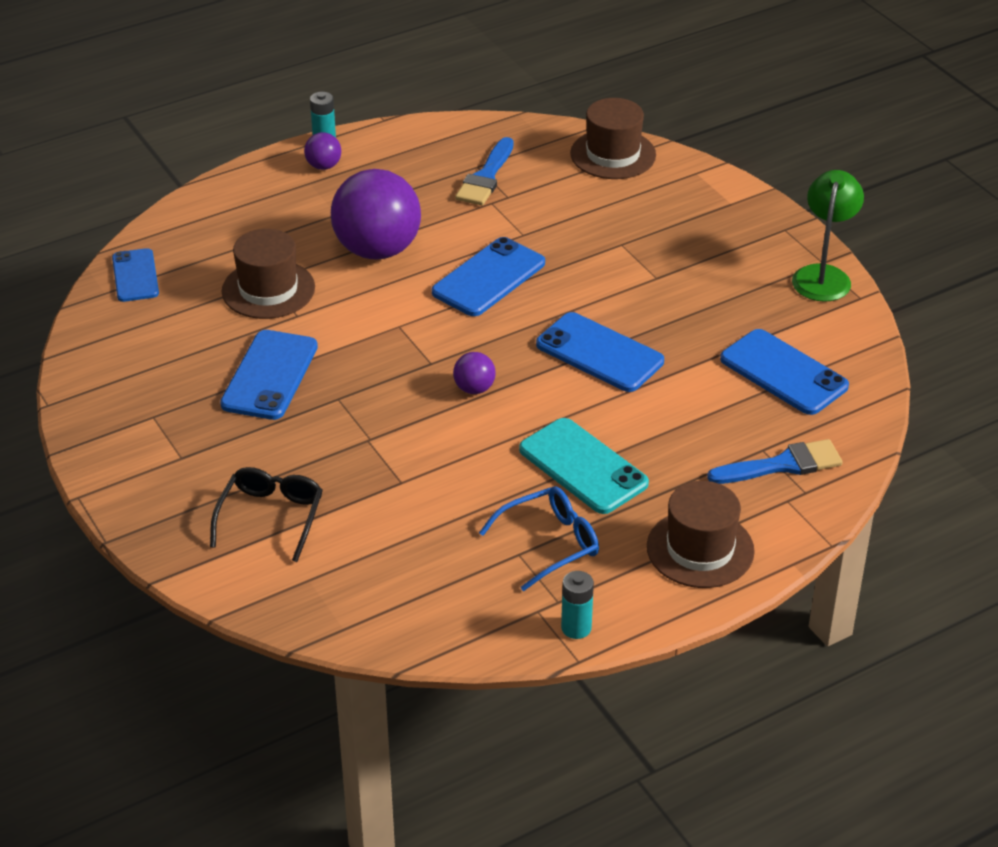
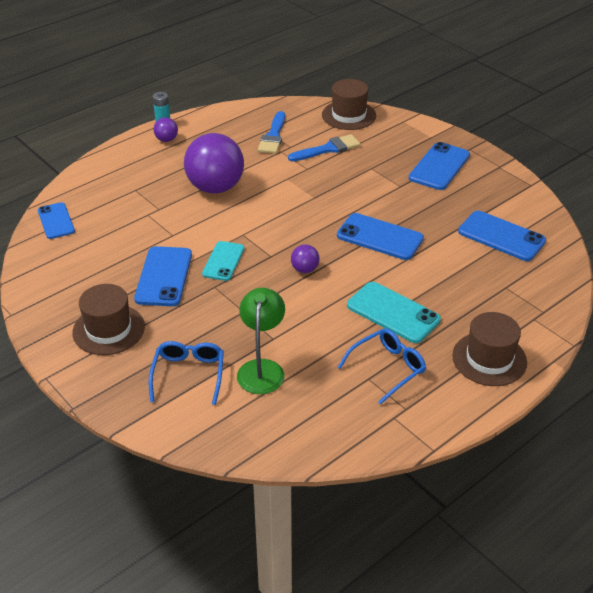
camera: 10 degrees left, 0 degrees up
(268, 289) = (149, 220): brown hat -> brown hat (108, 329)
(271, 516) = (188, 374): black glasses -> blue glasses
(360, 363) = (223, 261): none -> turquoise phone
(488, 278) = (293, 197): blue phone -> blue phone (439, 166)
(576, 628) = (424, 426): turquoise battery -> none
(782, 465) = (522, 296): blue brush -> blue brush (328, 149)
(823, 275) = (503, 174): green lamp -> green lamp (262, 368)

